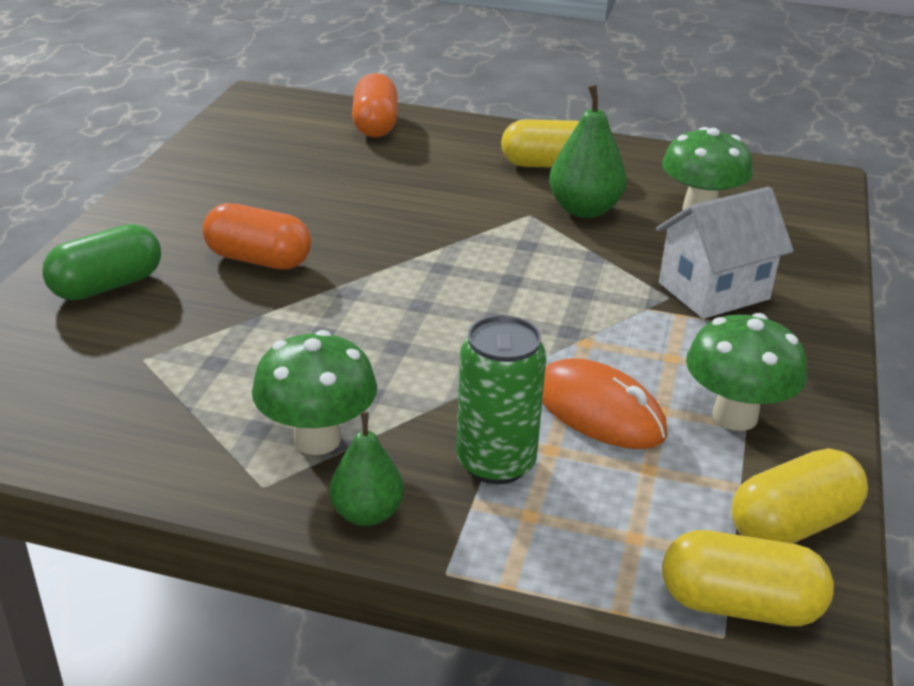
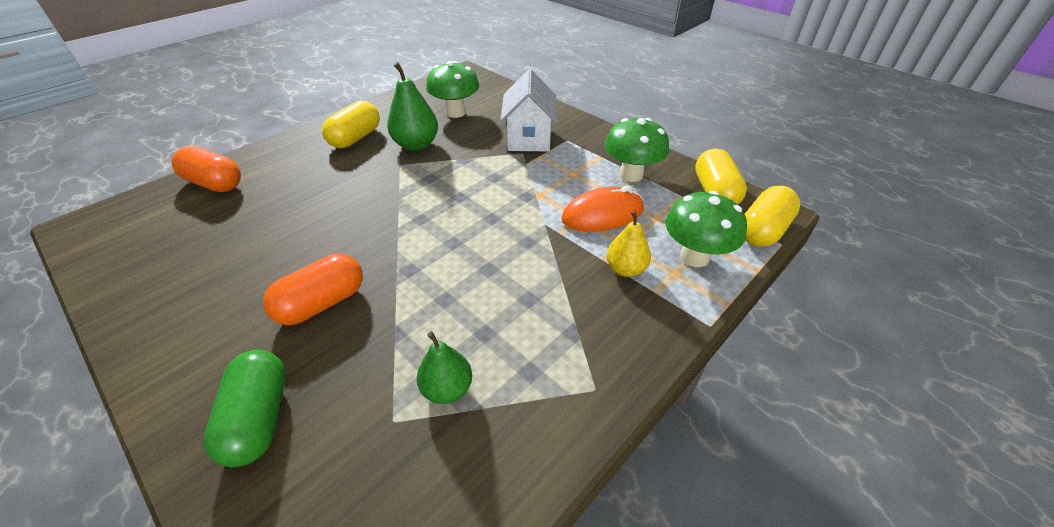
camera: 60 degrees left, 10 degrees up
(317, 439) = (560, 342): green mushroom -> green mushroom (694, 257)
(367, 513) = (646, 342): green pear -> green pear (447, 389)
(495, 463) = (625, 269): green can -> yellow pear

